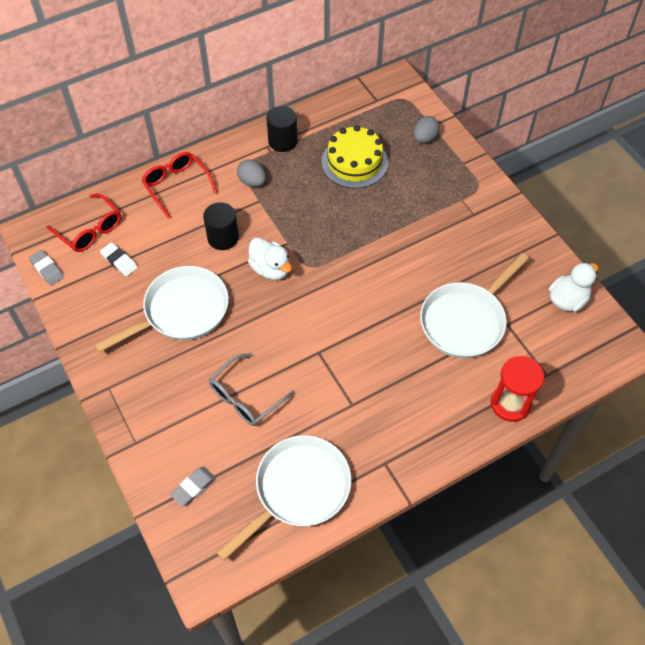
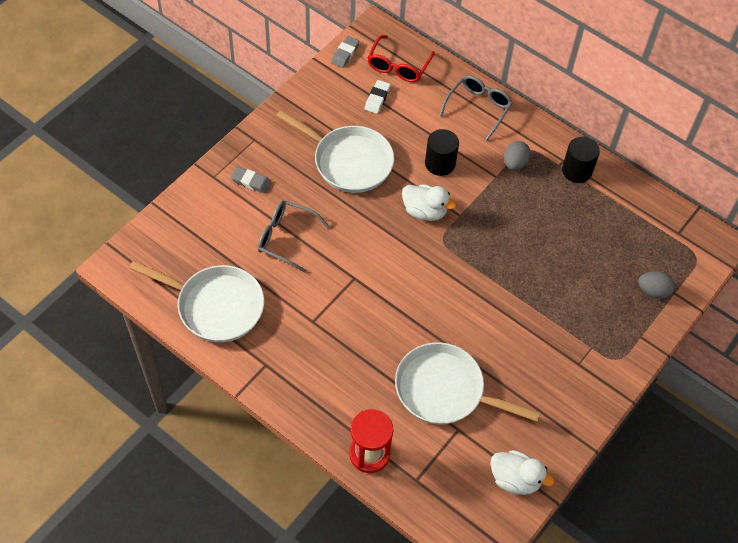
camera: 65 degrees right, 0 degrees up
(177, 186) = (478, 108): red glasses -> grey glasses
(193, 487) = (189, 231): grey eraser -> grey eraser (251, 182)
(270, 269) = (424, 211): white duck -> white duck turned 90 degrees counterclockwise
(354, 162) = (585, 238): yellow cake -> none

